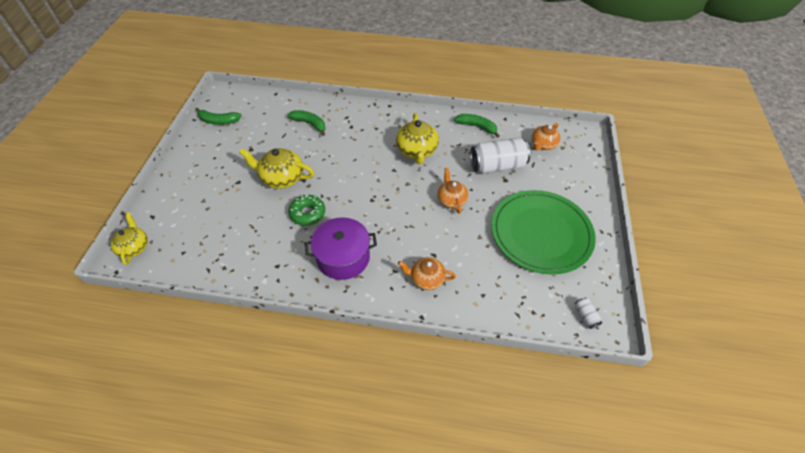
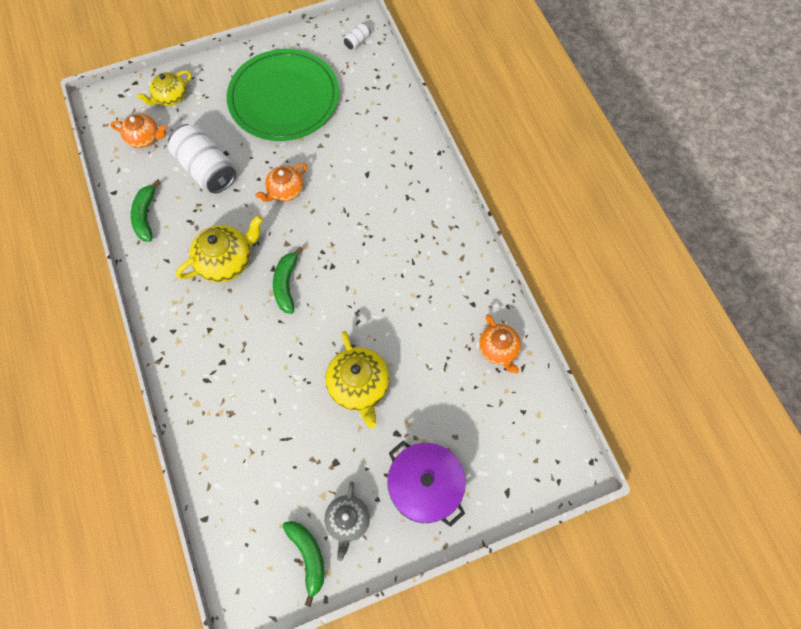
camera: 120 degrees left, 15 degrees up
(134, 247) = (554, 472): yellow teapot -> yellow teapot (171, 97)
(217, 142) = (348, 521): none -> grey teapot
(307, 213) = (391, 319): green donut -> none
(310, 124) = (245, 419): green banana -> green banana (286, 284)
(343, 257) = (422, 250): purple pot -> purple pot (425, 486)
(426, 279) = (398, 167): orange teapot -> orange teapot (498, 349)

